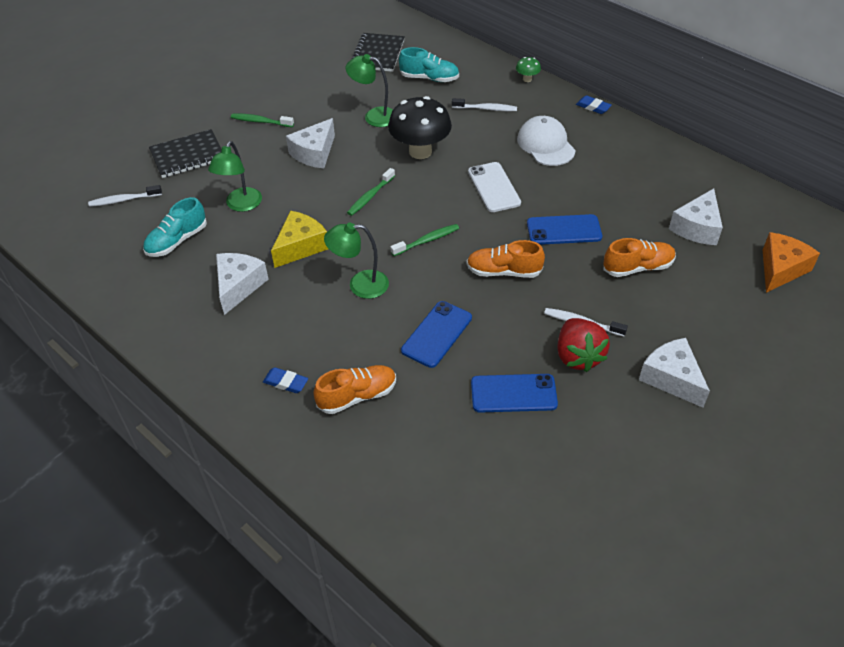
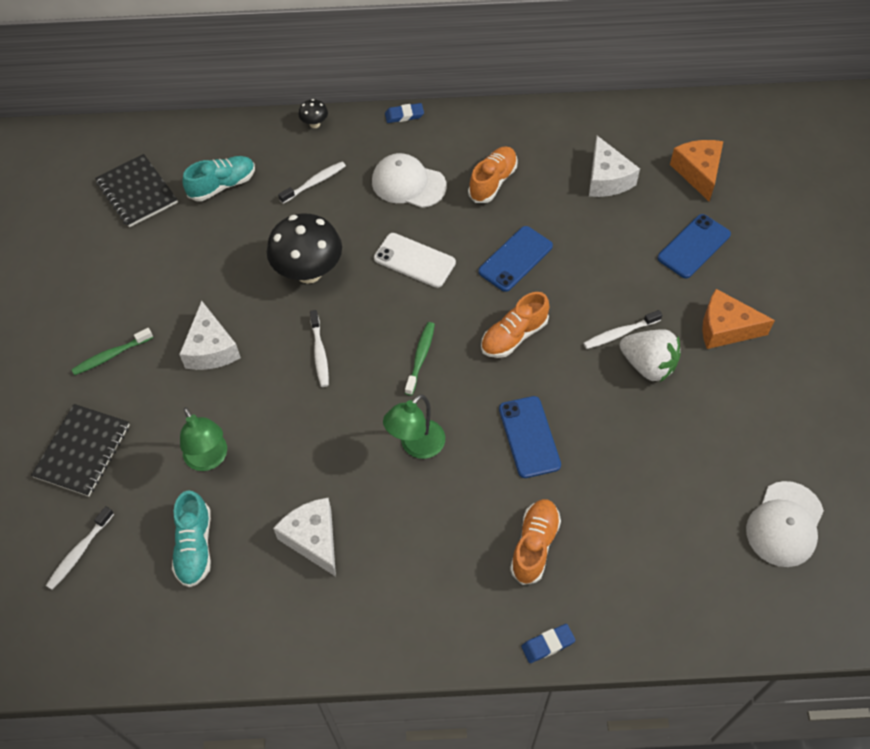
camera: 45 degrees left, 10 degrees up
(286, 382) = (466, 587): blue eraser -> blue eraser (548, 644)
(300, 246) = (319, 453): yellow cheese -> none
(370, 196) = (319, 353): green toothbrush -> white toothbrush
(374, 116) = (219, 266): green lamp -> none
(513, 393) = (640, 437): blue phone -> blue phone (693, 246)
(527, 79) = (314, 124): green mushroom -> black mushroom
(551, 535) = (785, 524): none -> white cap
(578, 356) = (648, 365): red strawberry -> white strawberry
(637, 267) = (605, 250): orange shoe -> orange shoe (493, 182)
(671, 378) = (725, 328): white cheese -> orange cheese

